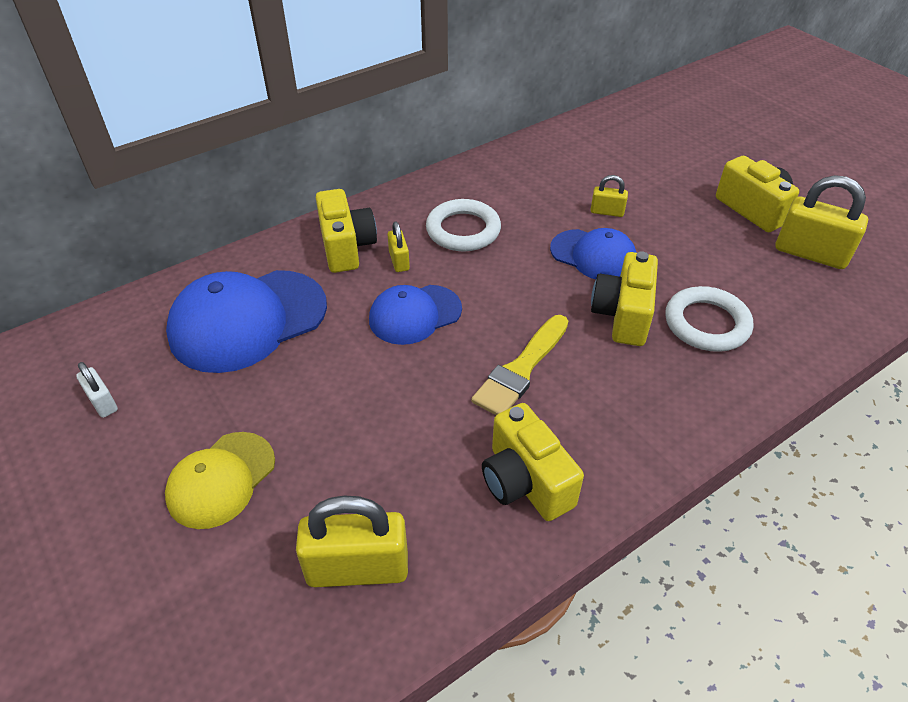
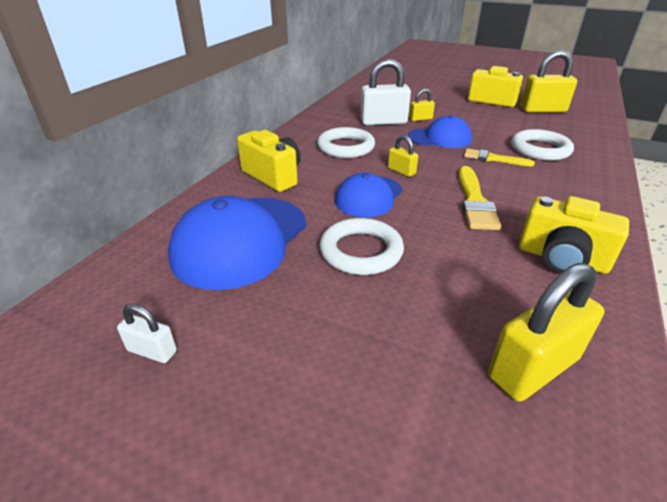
camera: 30 degrees left, 10 degrees down
(221, 480) = (342, 360): yellow cap -> none
(339, 380) = (361, 251): none -> white ring
(399, 261) = (321, 173): yellow padlock -> yellow padlock (401, 171)
(552, 201) = (383, 122): none -> white padlock
(622, 315) = (493, 159): yellow camera -> yellow brush

